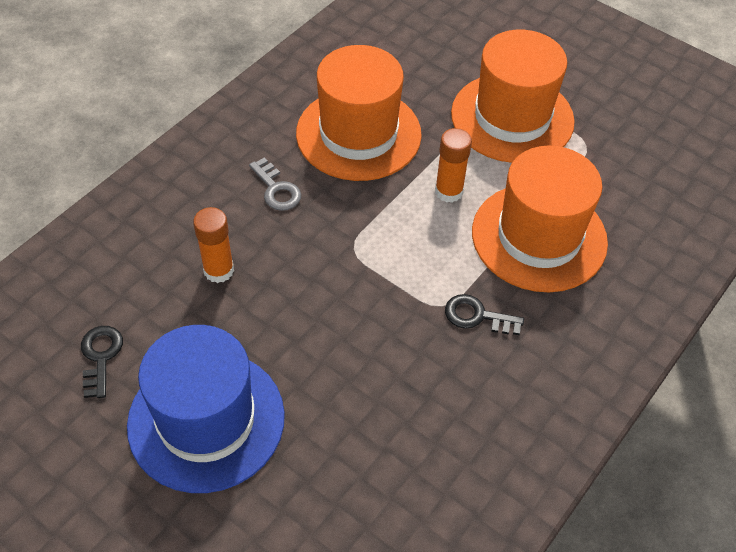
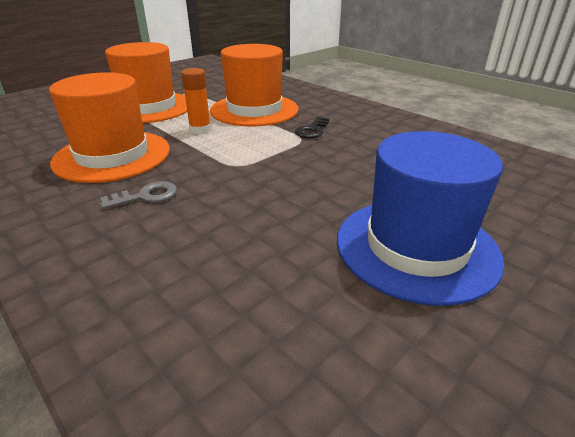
camera: 80 degrees left, 20 degrees down
(101, 356) = (338, 333): black key -> none
(219, 270) = (232, 234): orange glue stick -> none

